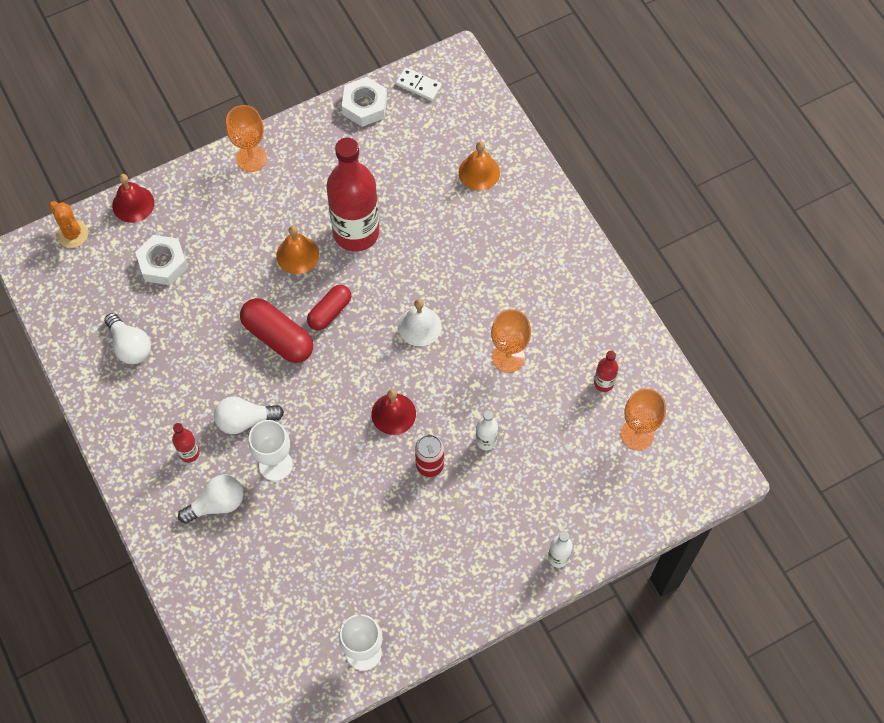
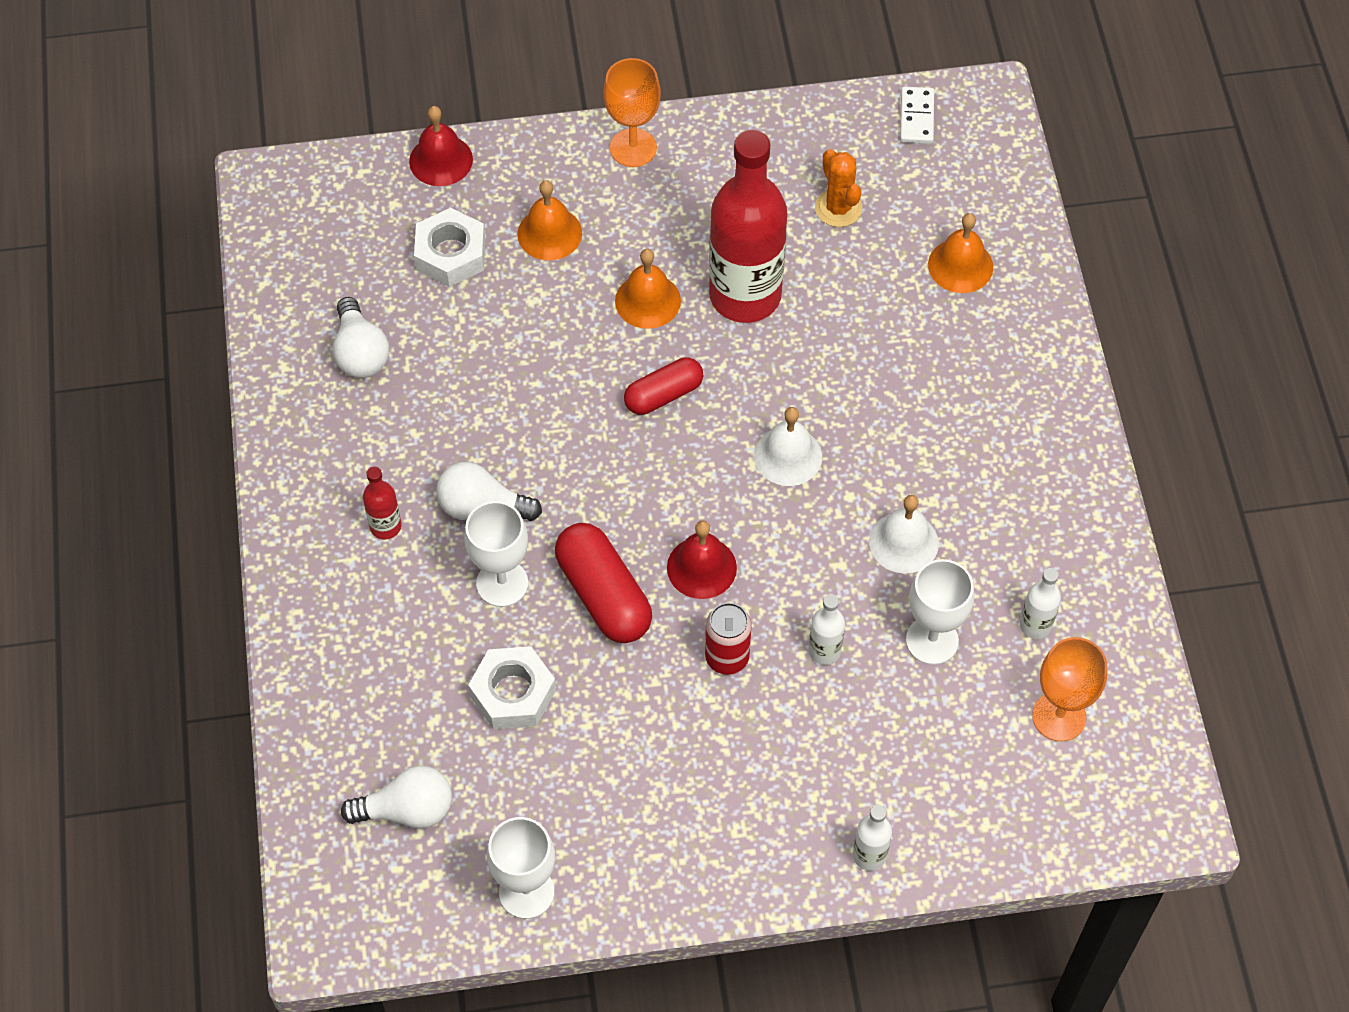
camera: 20 degrees right, 5 degrees down
(72, 234) = (340, 176): orange cactus -> orange cactus (838, 208)
(217, 504) = (397, 610): white light bulb -> white light bulb (407, 810)
(220, 230) = (549, 233): none -> orange bell
(278, 337) = (575, 407): red capsule -> red capsule (603, 595)
(364, 106) = (826, 123): white nut -> white nut (513, 693)
(418, 85) = (917, 117): white domino -> white domino turned 45 degrees clockwise
(508, 357) = (903, 542): orange goblet -> white bell
(547, 413) = (932, 640): none -> white goblet
(603, 383) = (1035, 625): red bottle -> white bottle

